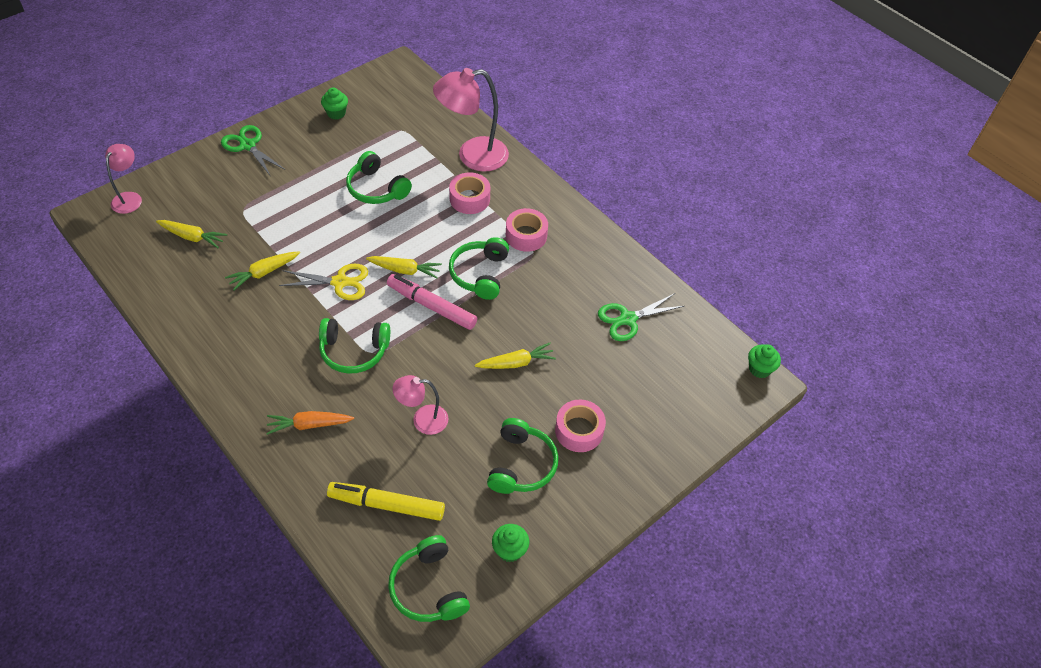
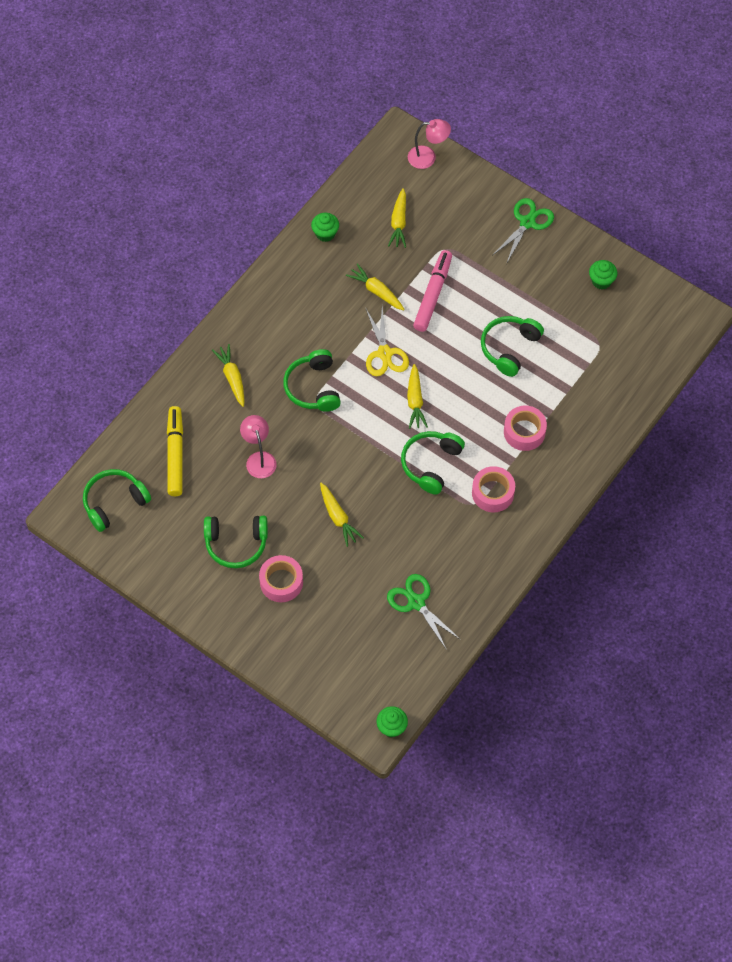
camera: 80 degrees right, 10 degrees up
(309, 425) = (232, 378): orange carrot -> yellow carrot
(432, 306) = (380, 434): pink marker -> pink marker (432, 295)
(472, 156) = (585, 420): pink lamp -> none
(480, 274) = (430, 464): green headphones -> green headphones turned 60 degrees counterclockwise
(509, 550) = (158, 552): green cupcake -> green cupcake (325, 233)

